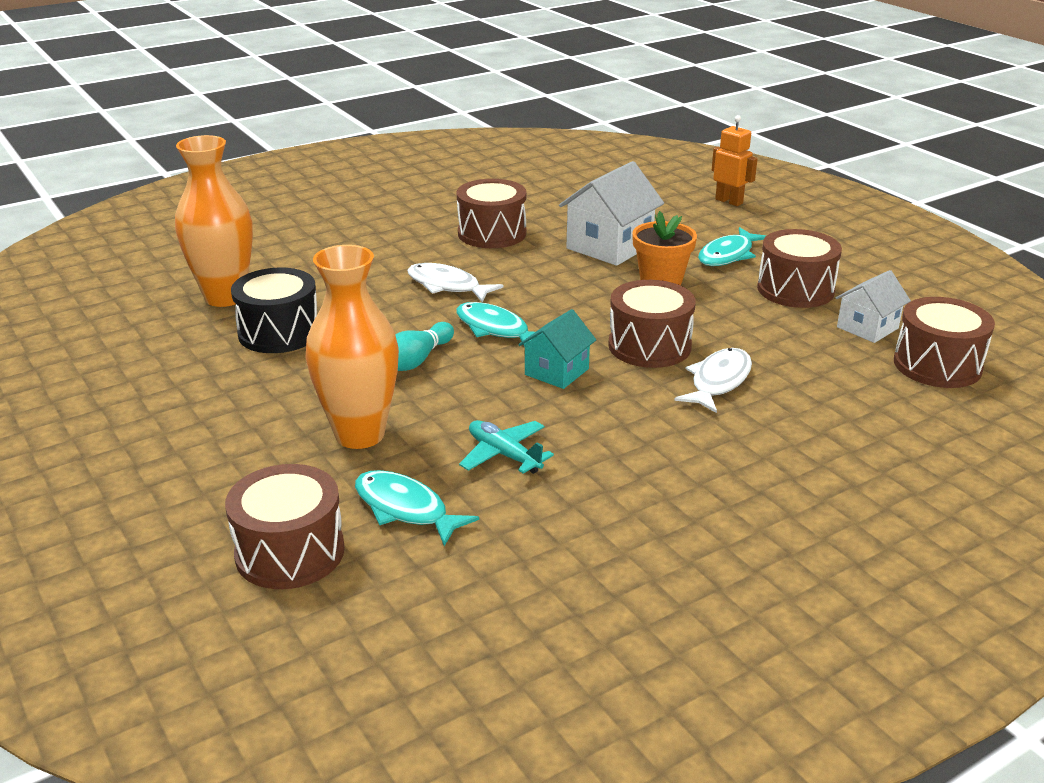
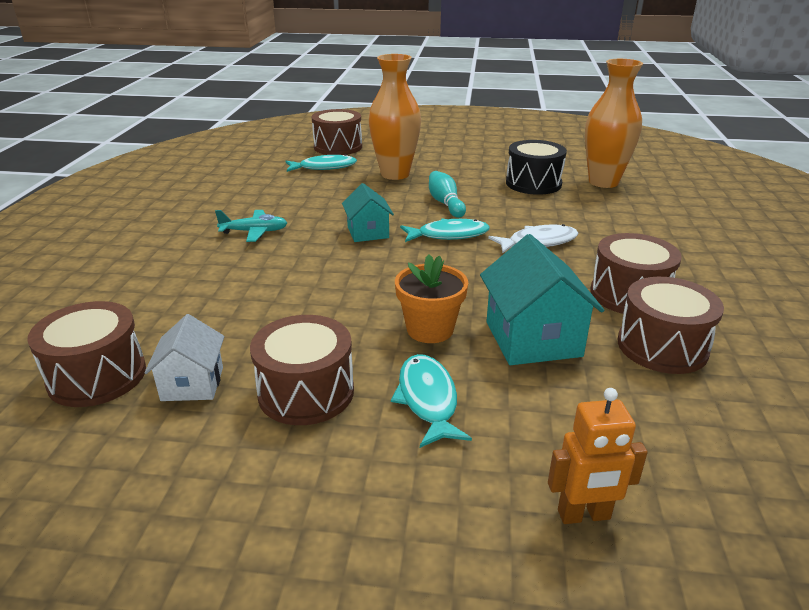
camera: 130 degrees right, 0 degrees up
(504, 455) = (321, 194): turquoise plane -> turquoise plane (254, 232)
(609, 247) = (533, 339): white house -> turquoise house
(649, 346) = (343, 272): brown drum -> brown drum (662, 346)
(718, 381) = (265, 273): white fish -> none

